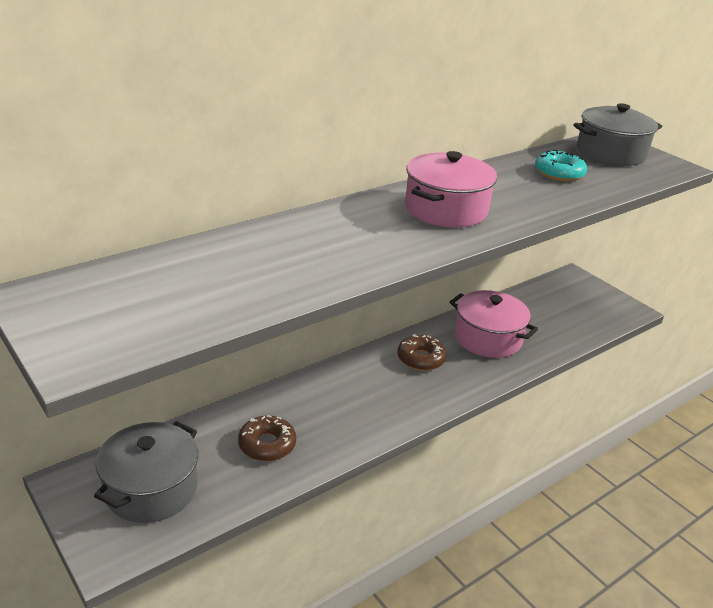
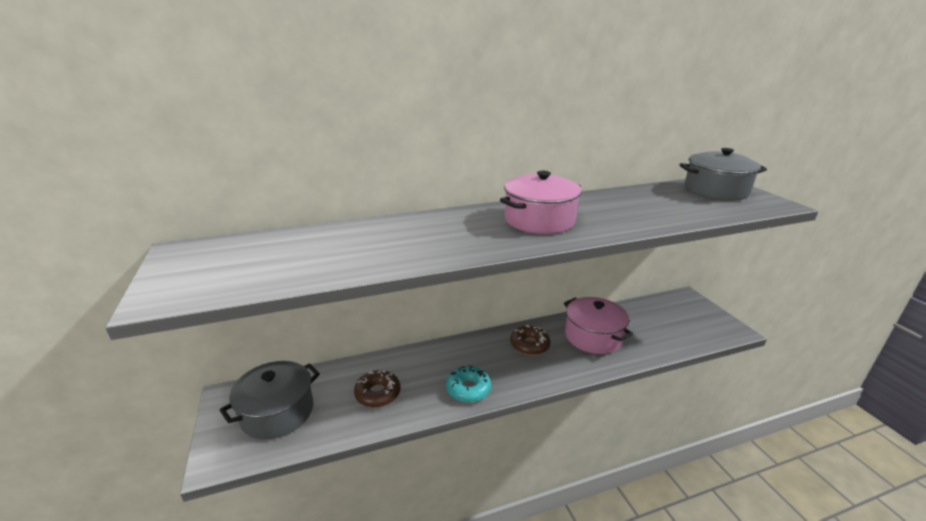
camera: 20 degrees right, 5 degrees down
(559, 173) = (658, 202): turquoise donut -> turquoise donut (468, 389)

